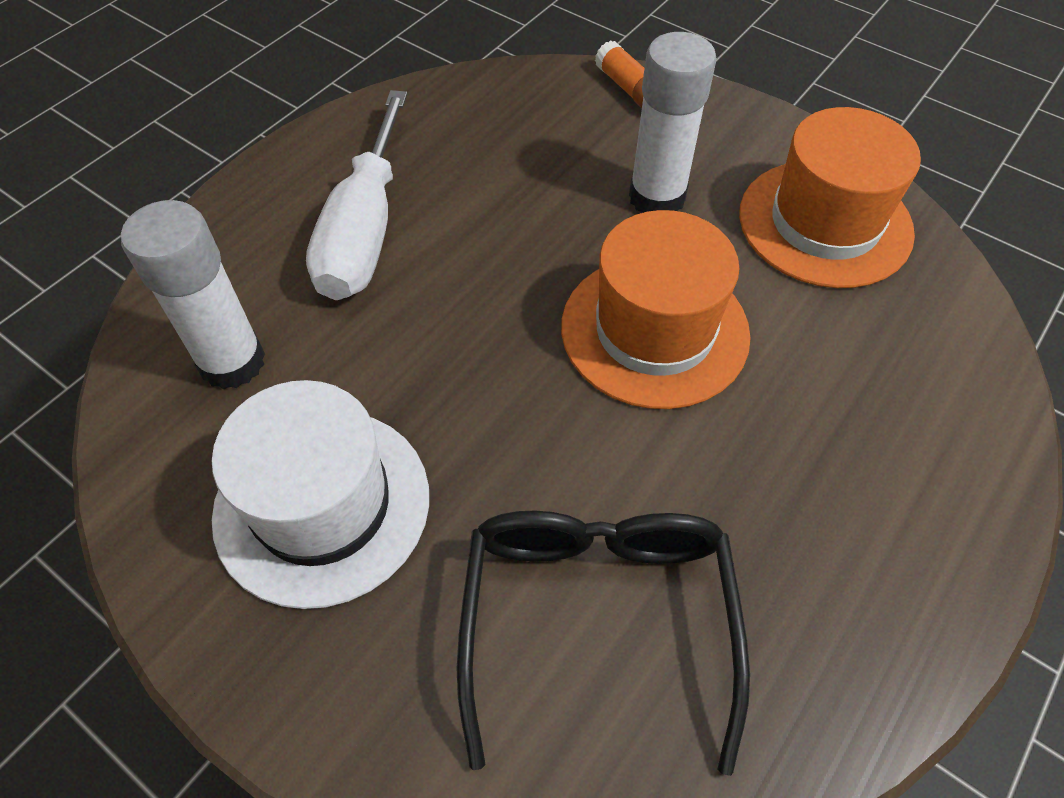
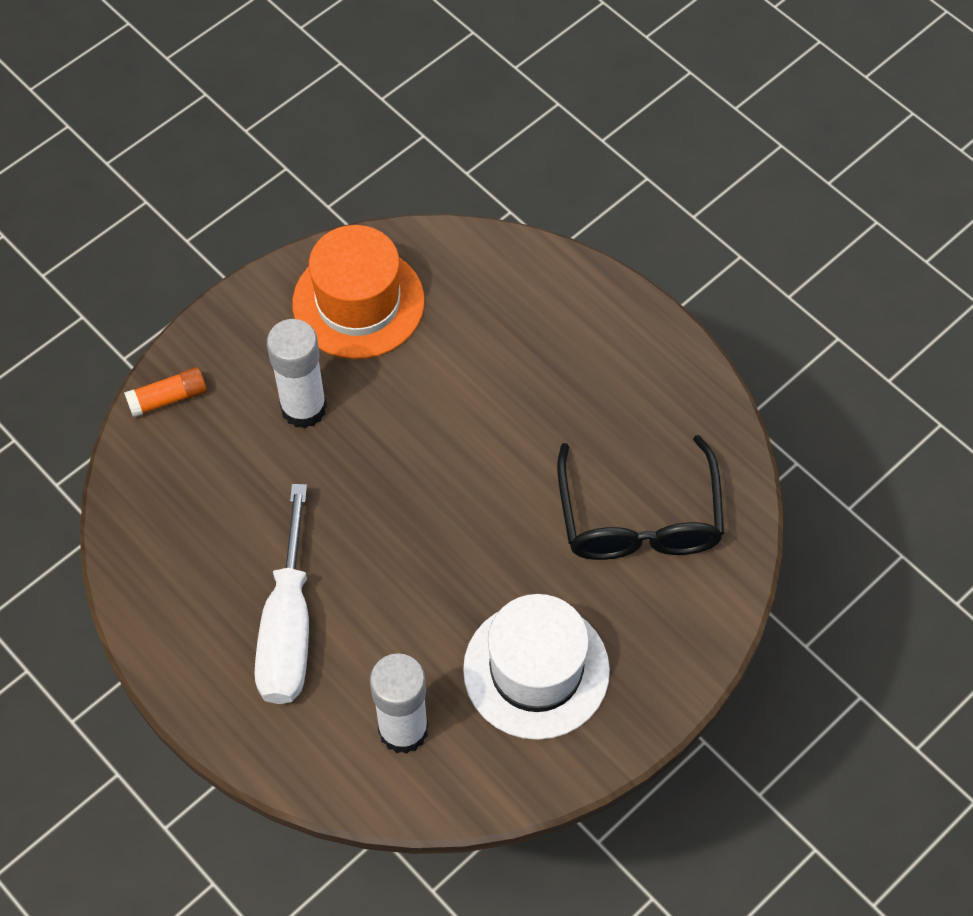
camera: 80 degrees left, 5 degrees up
(364, 231) = (288, 628): white screwdriver -> white screwdriver turned 75 degrees clockwise
(597, 618) = (639, 519): black glasses -> black glasses turned 105 degrees counterclockwise
(654, 330) = (434, 440): orange hat -> none

